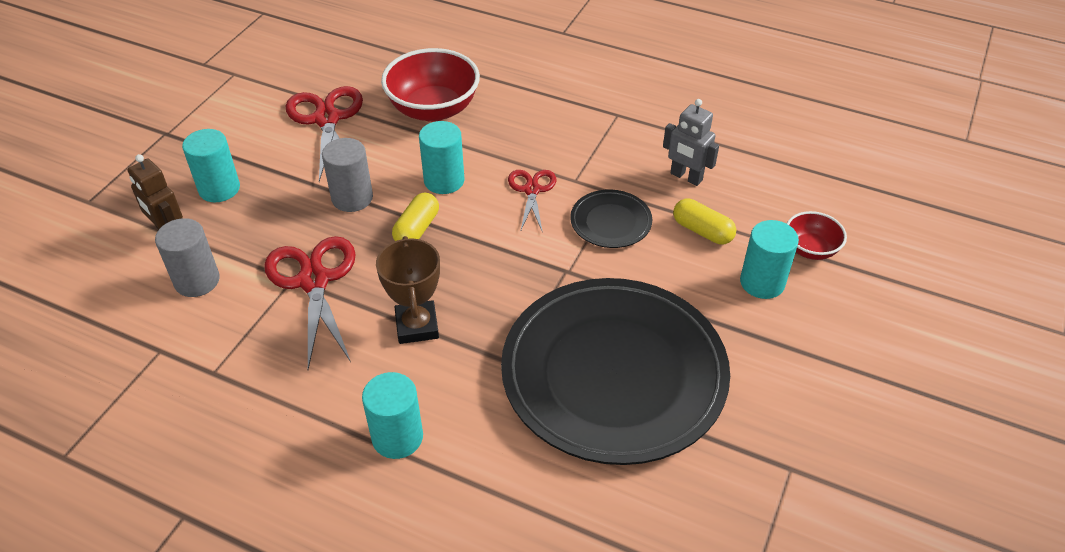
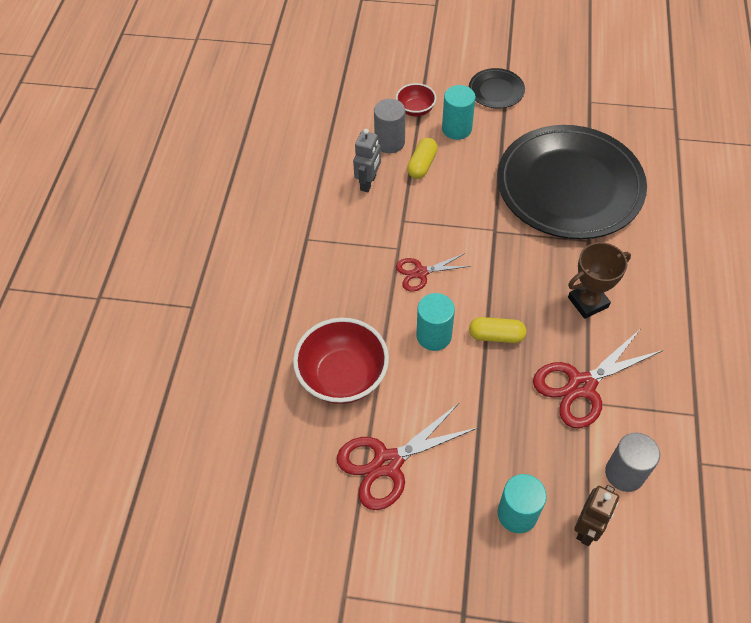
camera: 105 degrees left, 10 degrees up
(352, 198) = (482, 396): grey cylinder -> grey cylinder (389, 142)
(397, 437) = (677, 282): turquoise cylinder -> none
(610, 222) = (435, 216): black plate -> black plate (496, 91)

